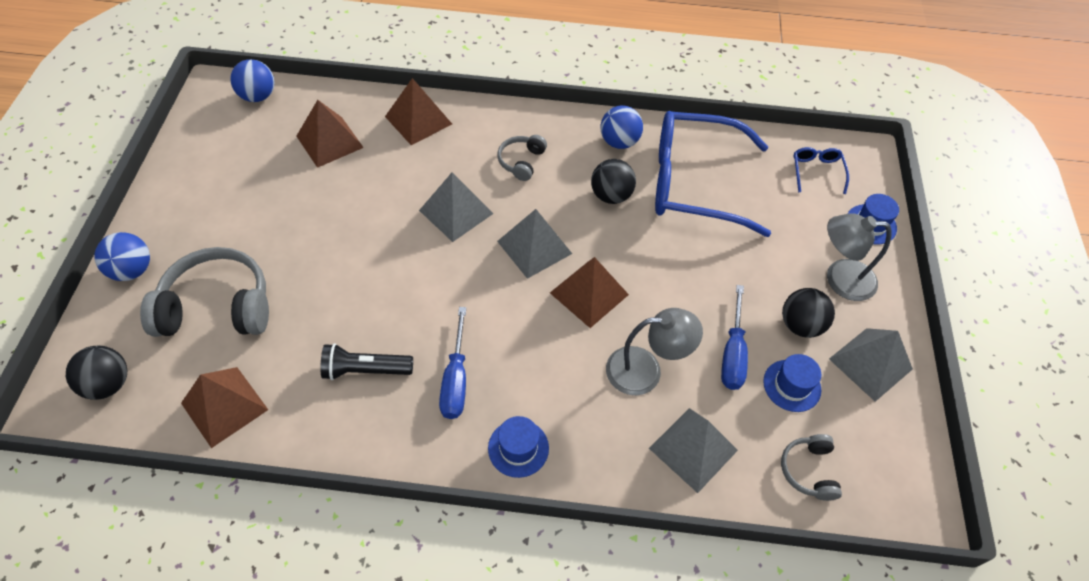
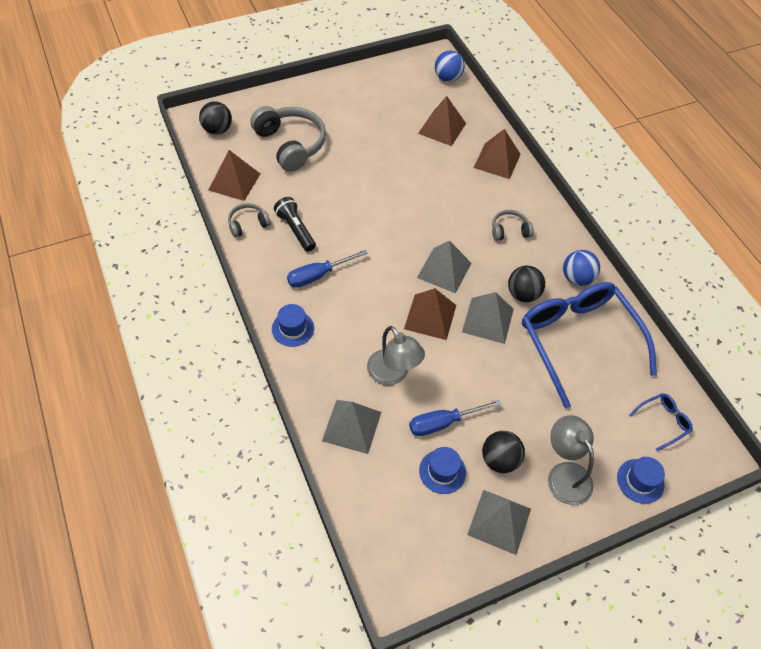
camera: 60 degrees right, 0 degrees up
(132, 270) = (288, 98): blue ball -> none
(456, 212) = (439, 216): grey pyramid -> grey pyramid (488, 320)
(808, 470) = (380, 505): grey headphones -> grey headphones (248, 224)

